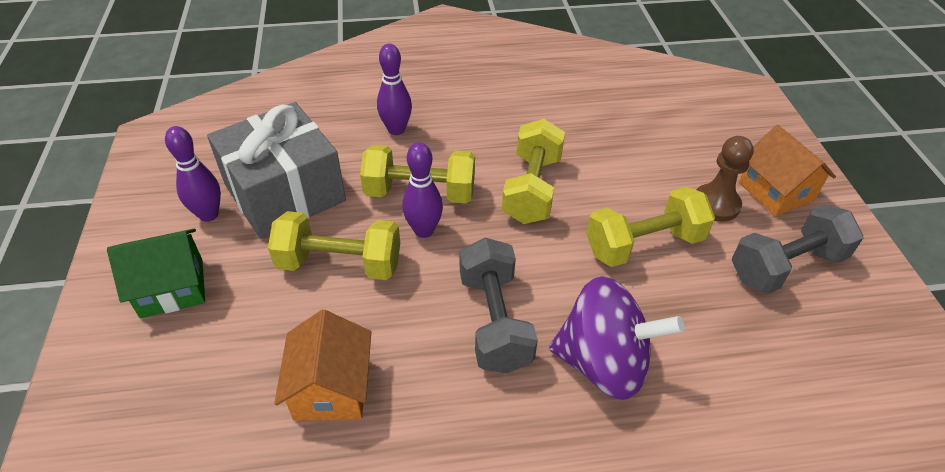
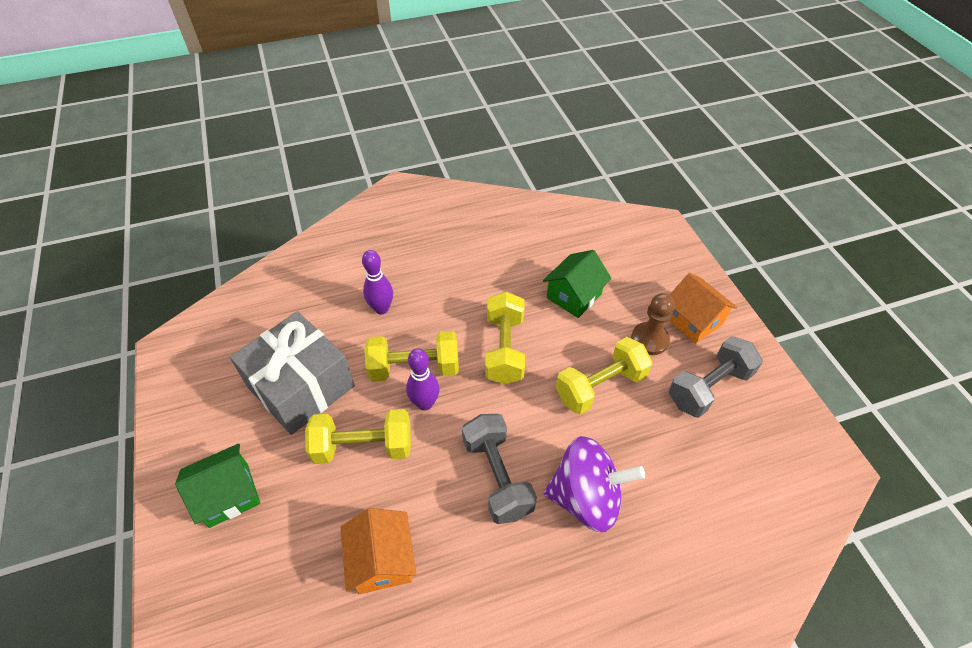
camera: 10 degrees left, 5 degrees up
(208, 215) = (241, 419): purple bowling pin -> none
(628, 147) = (574, 296): none -> green house

